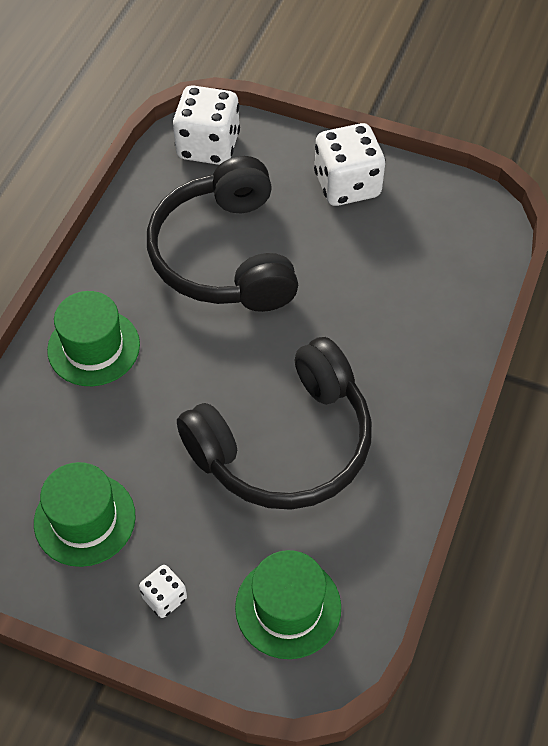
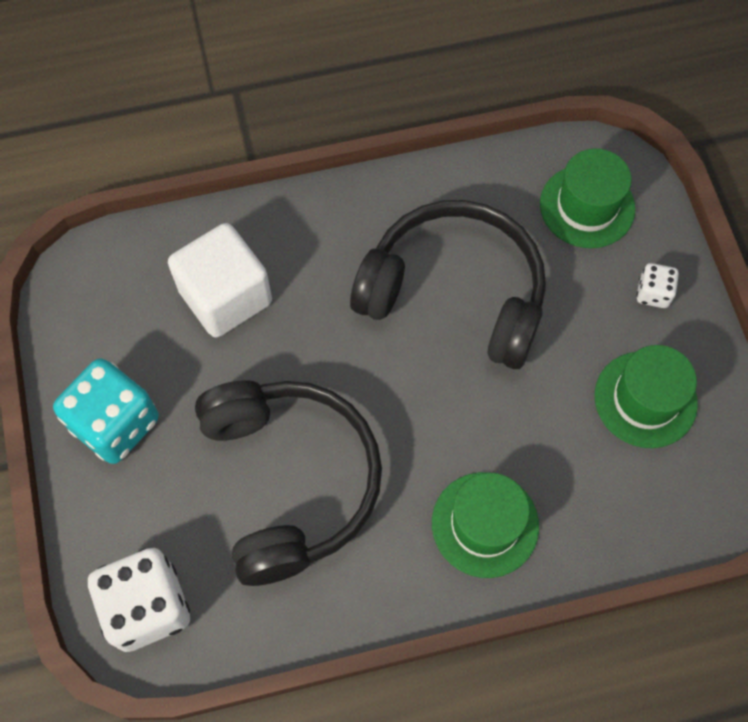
camera: 125 degrees left, 10 degrees up
(224, 255) = (290, 481): black headphones -> black headphones turned 60 degrees counterclockwise
(347, 185) = (115, 423): white dice -> turquoise dice
(400, 292) = (225, 297): none -> white cube

